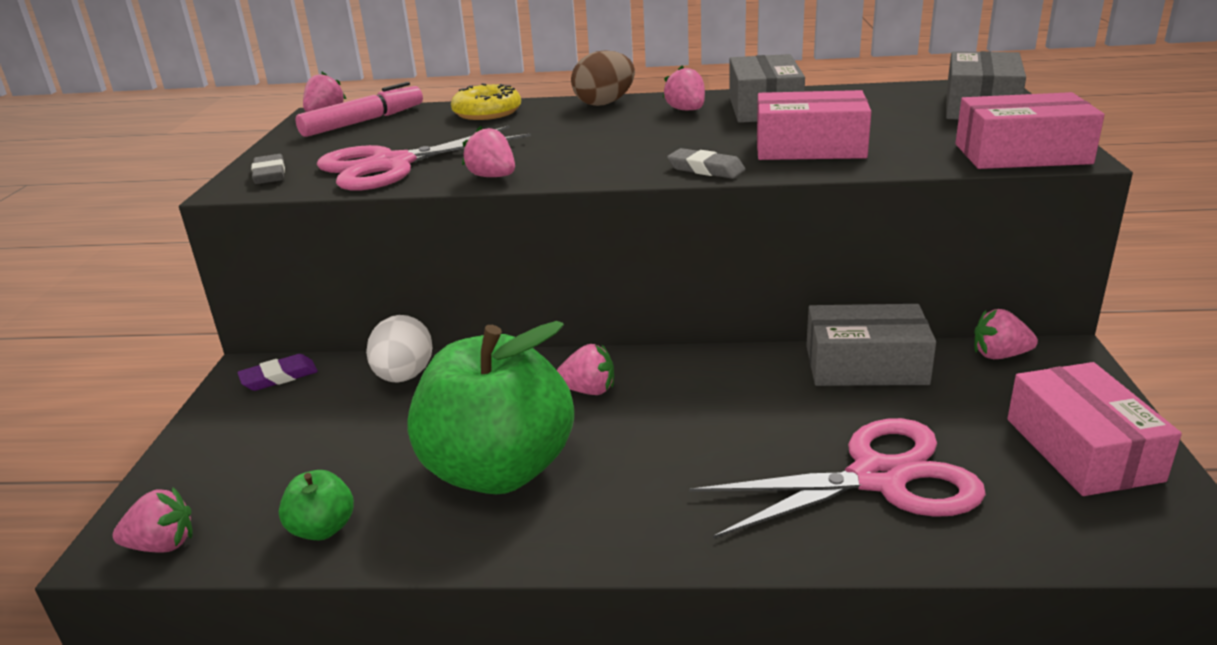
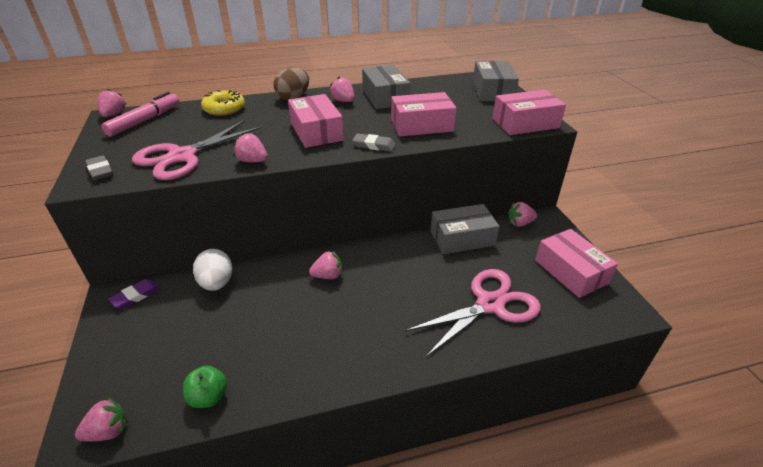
camera: 20 degrees left, 10 degrees up
(498, 470) = (297, 336): green apple -> none
(617, 146) = (316, 131): none -> pink box

